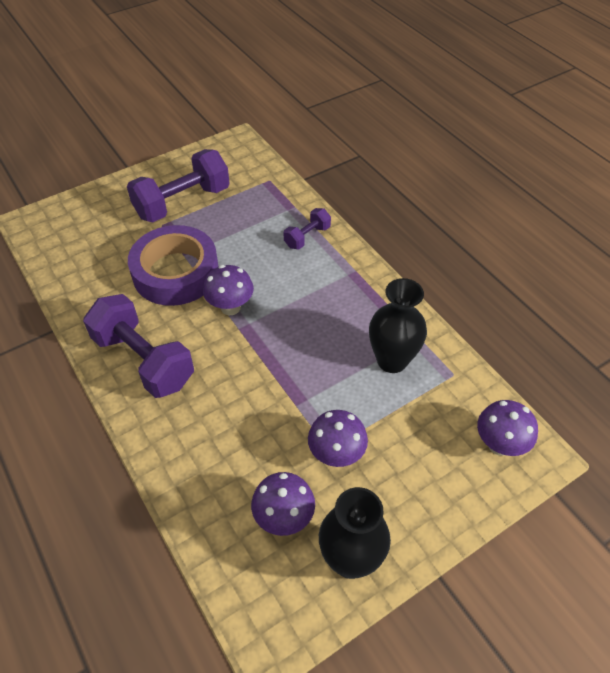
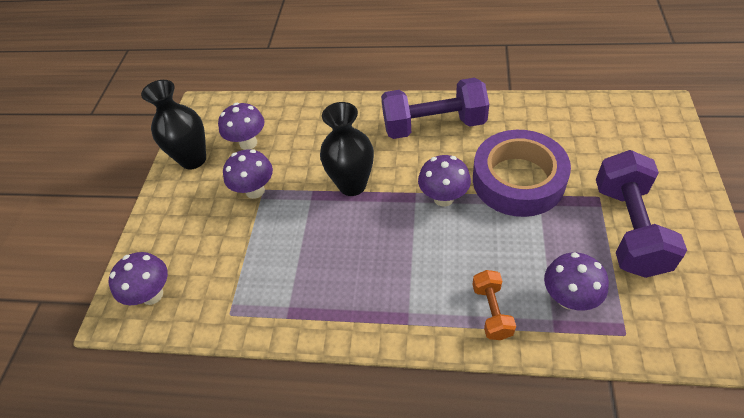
camera: 135 degrees right, 0 degrees up
(265, 209) = (569, 298): none -> purple mushroom
(307, 237) = (492, 311): purple dumbbell -> orange dumbbell
(392, 360) = (286, 278): black vase -> black vase (352, 185)

